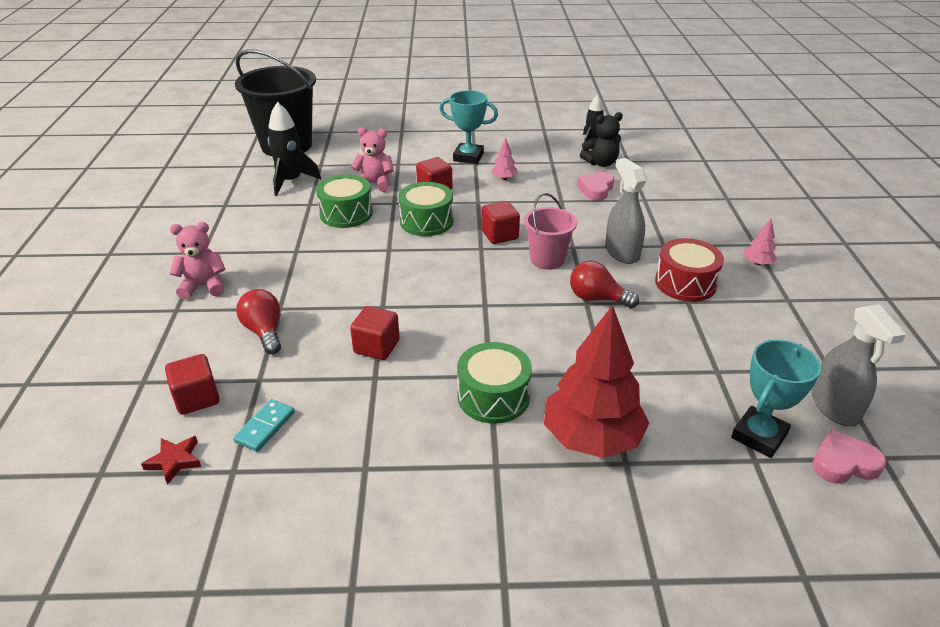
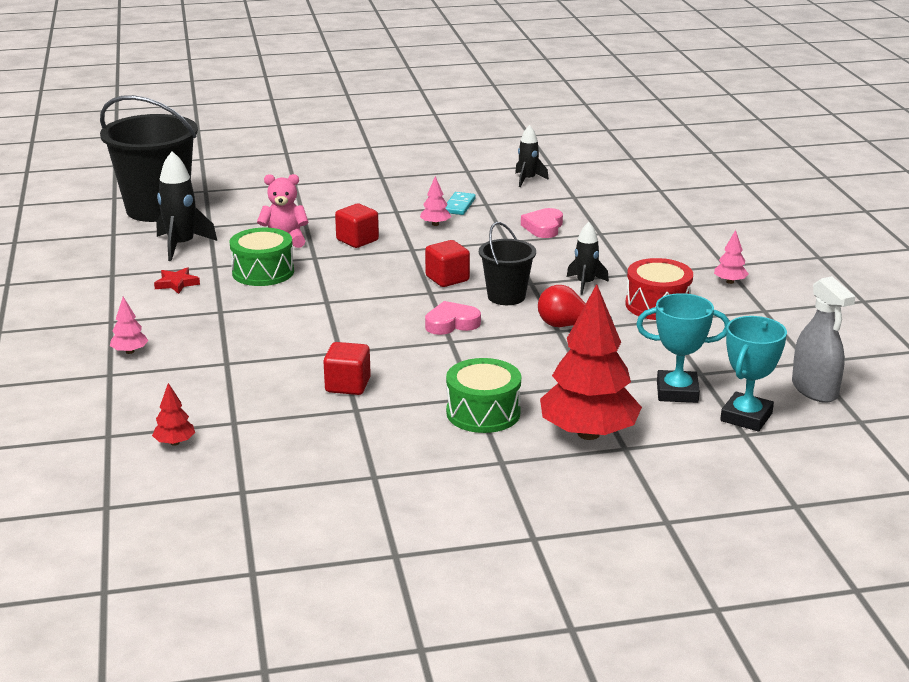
camera: 10 degrees left, 10 degrees down
(174, 461) = (178, 490): red star -> red star (176, 283)
(197, 398) = (175, 442): red cube -> red tree
(204, 286) = (130, 351): pink teddy bear -> pink tree
(264, 332) = (219, 384): red light bulb -> none
(265, 427) = (258, 457): turquoise domino -> turquoise domino (459, 205)
(426, 221) = (360, 272): green drum -> none
(468, 157) = (386, 206): turquoise trophy -> turquoise trophy (677, 392)
(547, 259) = (506, 296): pink bucket -> black bucket
(601, 163) = (543, 201): black teddy bear -> none
(621, 252) = (585, 284): grey spray bottle -> black rocket
(843, 463) = (825, 428): pink heart -> pink heart (451, 323)

